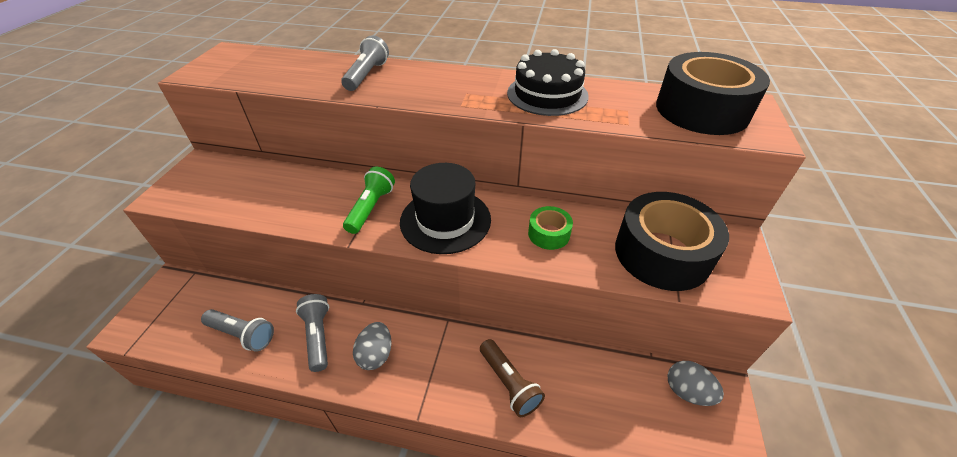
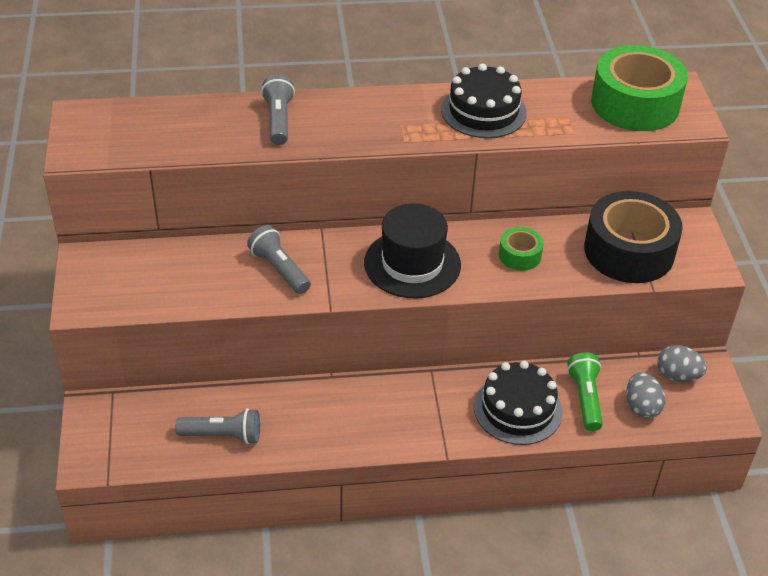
camera: 20 degrees left, 0 degrees up
(318, 336) = (305, 417): grey flashlight -> grey flashlight (279, 269)
(371, 208) = (327, 268): green flashlight -> green flashlight (585, 398)
(376, 355) = (376, 418): grey egg -> grey egg (641, 407)
(509, 383) = (517, 409): brown flashlight -> black cake
(701, 110) = (635, 104): black tape -> green tape

